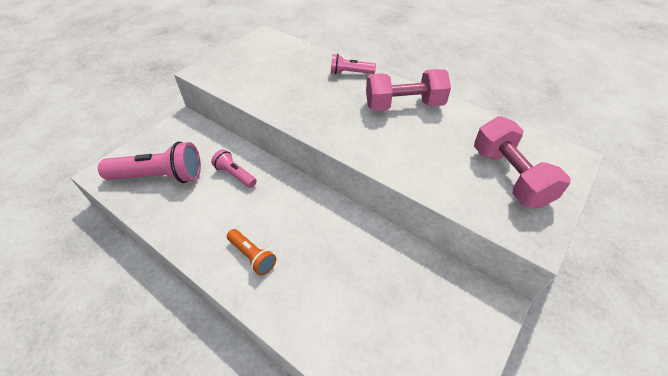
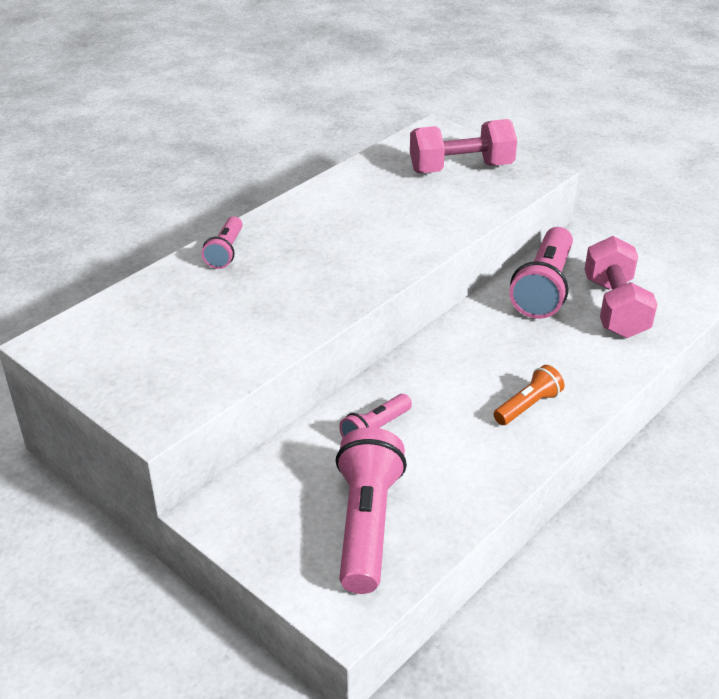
camera: 85 degrees left, 10 degrees down
(404, 105) = (322, 215): pink dumbbell -> pink dumbbell (615, 307)
(405, 271) = (544, 288): none -> pink flashlight

